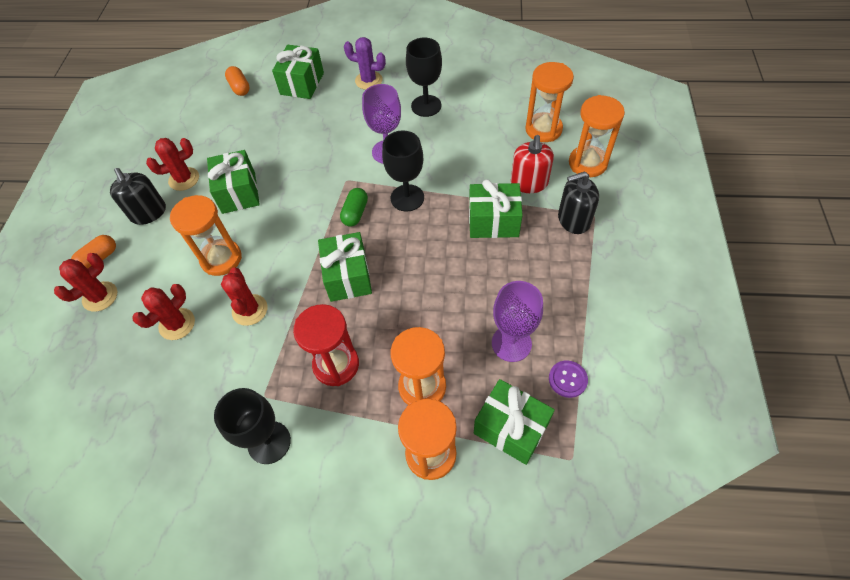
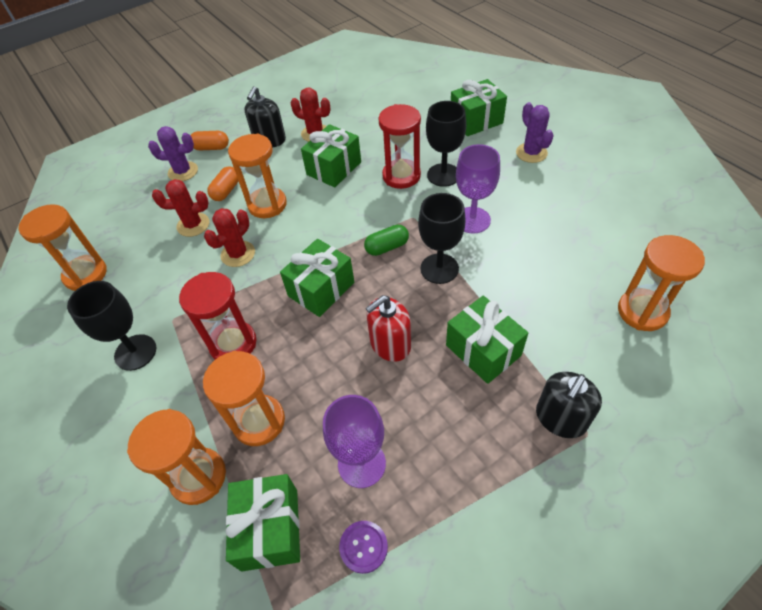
camera: 50 degrees right, 5 degrees down
(100, 296) = (183, 171): red cactus -> purple cactus
(240, 88) = (429, 95): orange capsule -> orange capsule (226, 191)
(299, 159) = (401, 176): none -> red hourglass
(426, 106) = (553, 207): black goblet -> black goblet (443, 175)
(529, 183) = (561, 347): red soap dispenser -> red soap dispenser (390, 344)
(573, 220) = (560, 418): black soap dispenser -> black soap dispenser turned 90 degrees counterclockwise
(587, 163) = (648, 381): orange hourglass -> orange hourglass (85, 274)

